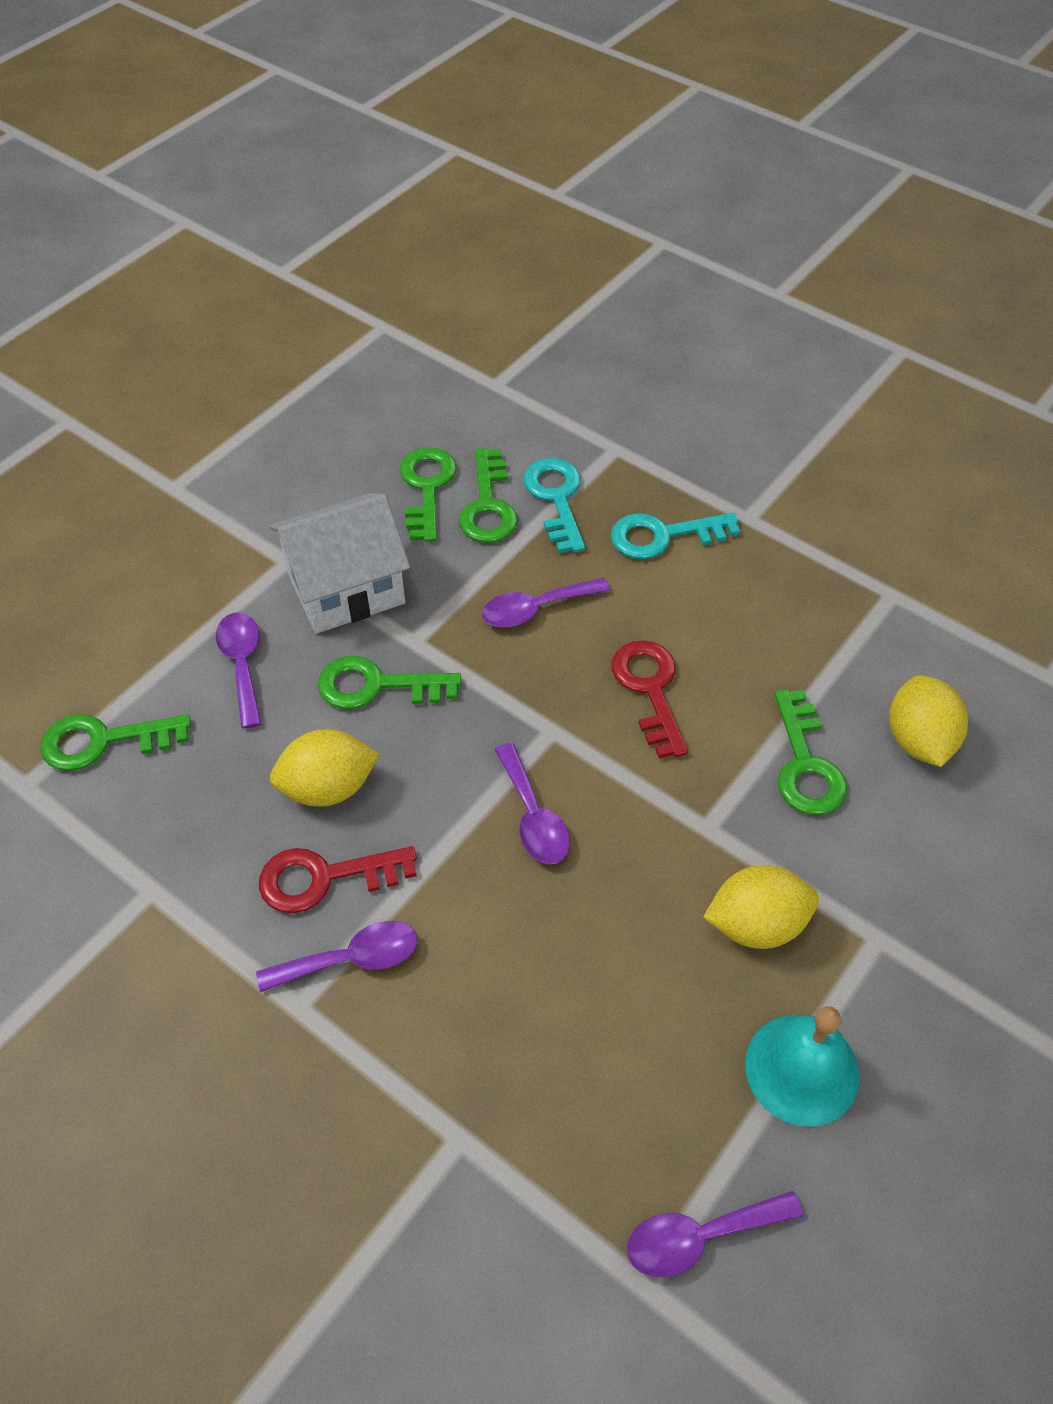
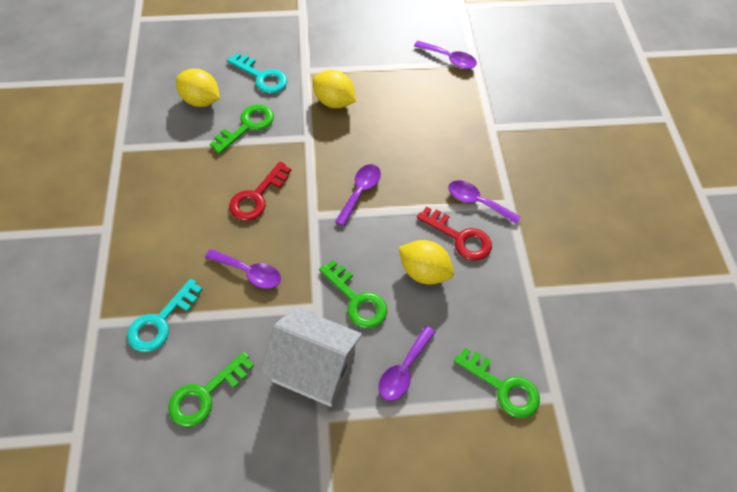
camera: 135 degrees left, 5 degrees up
(488, 506) = (194, 350): green key -> none
(663, 536) = (150, 254): turquoise key -> turquoise key (262, 77)
(802, 1069) = (373, 64): turquoise bell -> none
(918, 740) = (201, 100): yellow lemon -> yellow lemon turned 75 degrees clockwise

